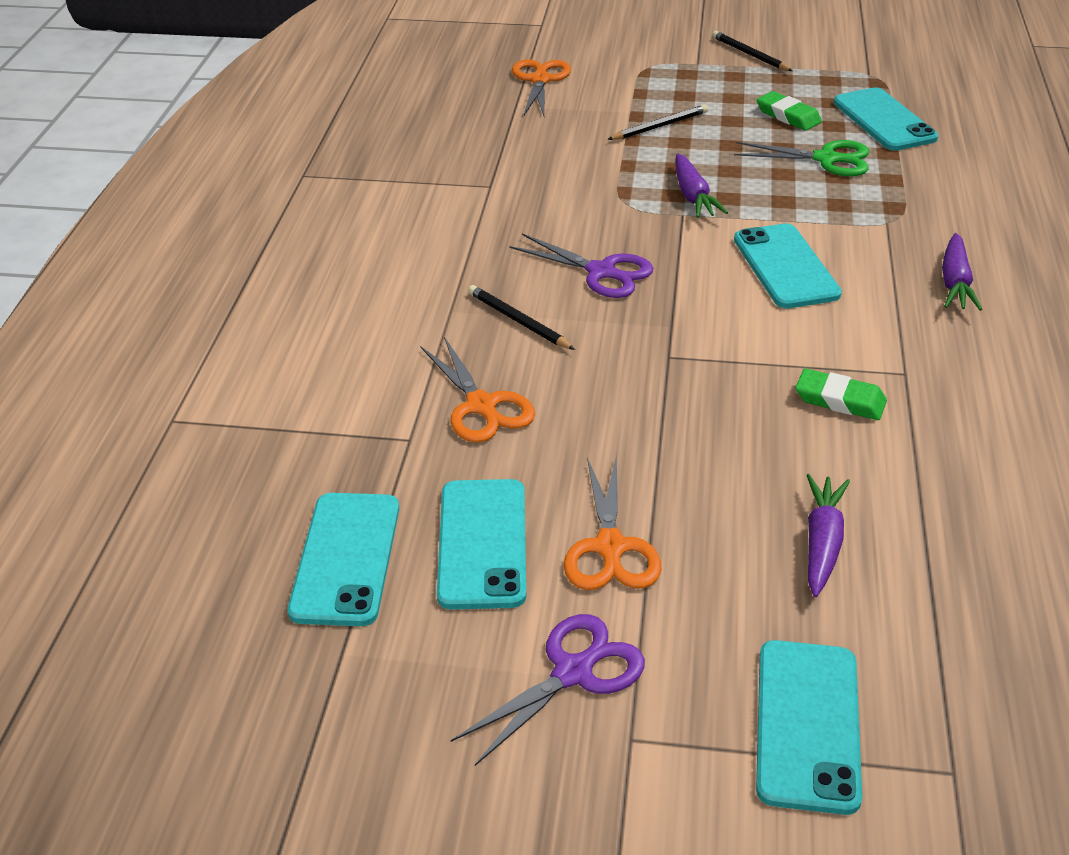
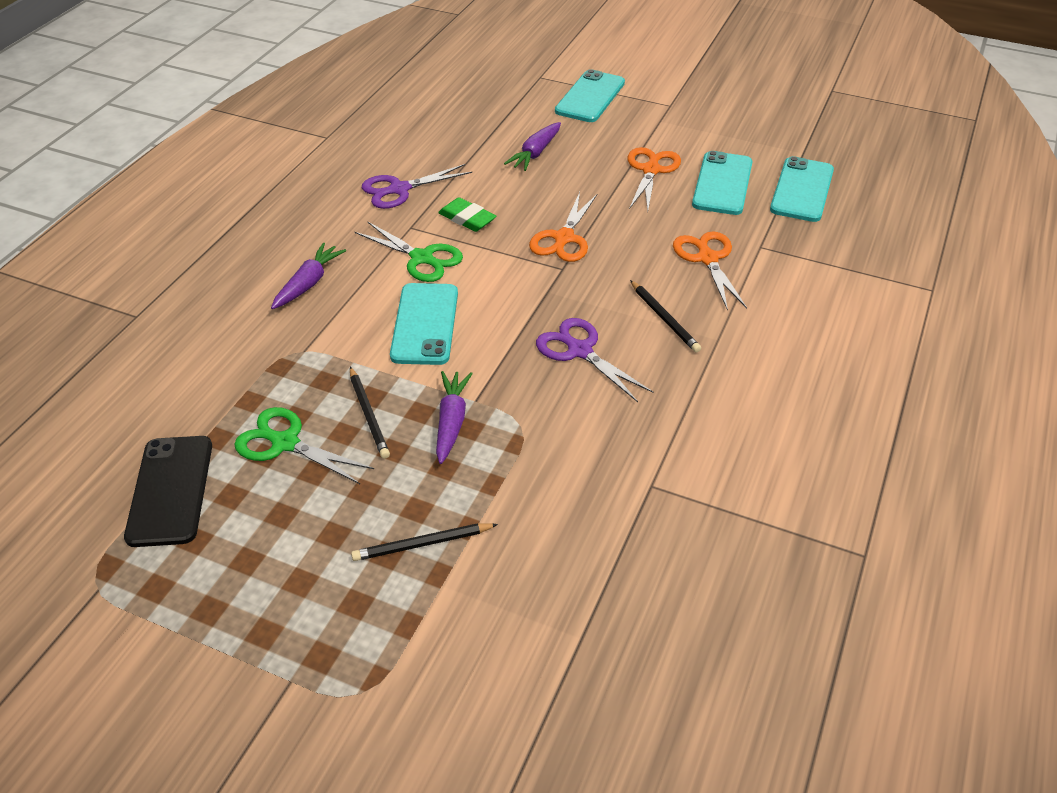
camera: 165 degrees left, 5 degrees up
(540, 80) = (528, 697): orange scissors -> orange scissors (564, 238)
(573, 672) = (688, 128): purple scissors -> purple scissors (399, 189)
(749, 55) = (205, 683): black pencil -> black pencil (369, 414)
(788, 116) = (265, 526): green eraser -> none
(852, 335) = (422, 258): none -> green scissors
(884, 120) = (170, 490): turquoise phone -> black phone

